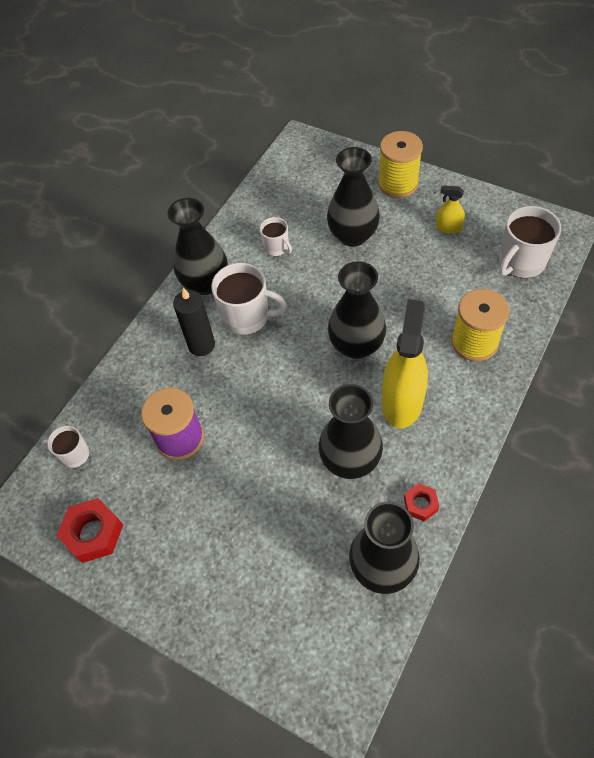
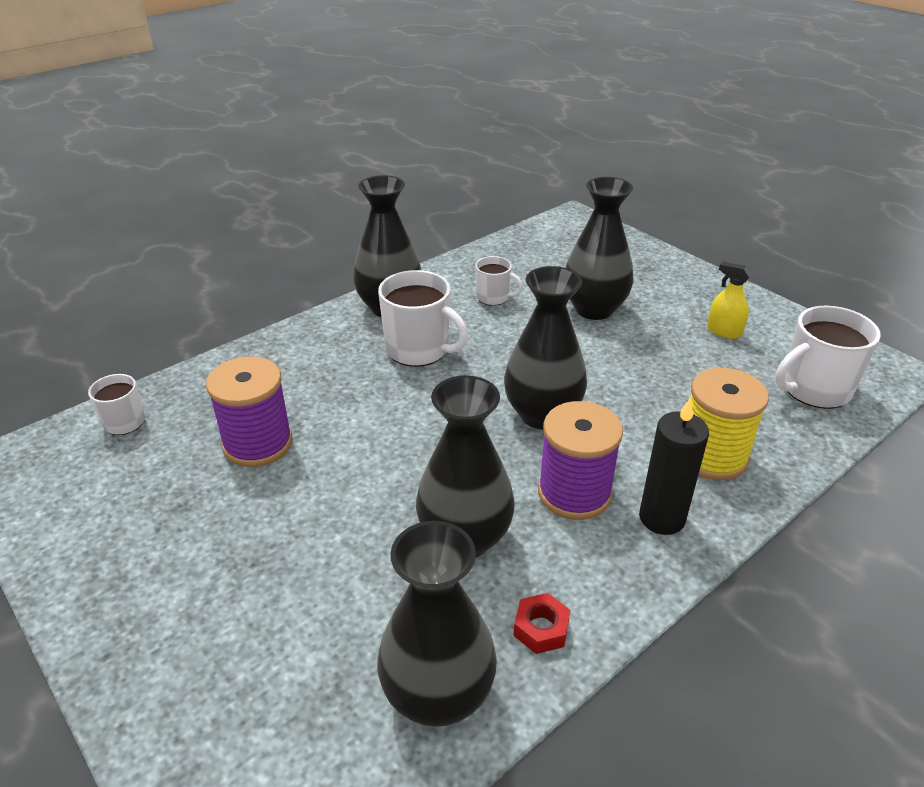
camera: 15 degrees right, 20 degrees down
(93, 533) = (80, 511): red nut -> none
(201, 345) = (347, 361): black candle -> black candle (662, 518)
(276, 247) = (494, 297): white mug -> white mug turned 45 degrees counterclockwise
(398, 184) = (675, 277): yellow spool -> none
(402, 402) = (574, 493): yellow spray bottle -> purple spool

